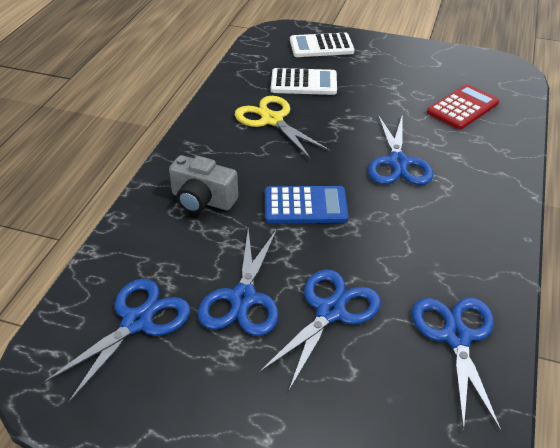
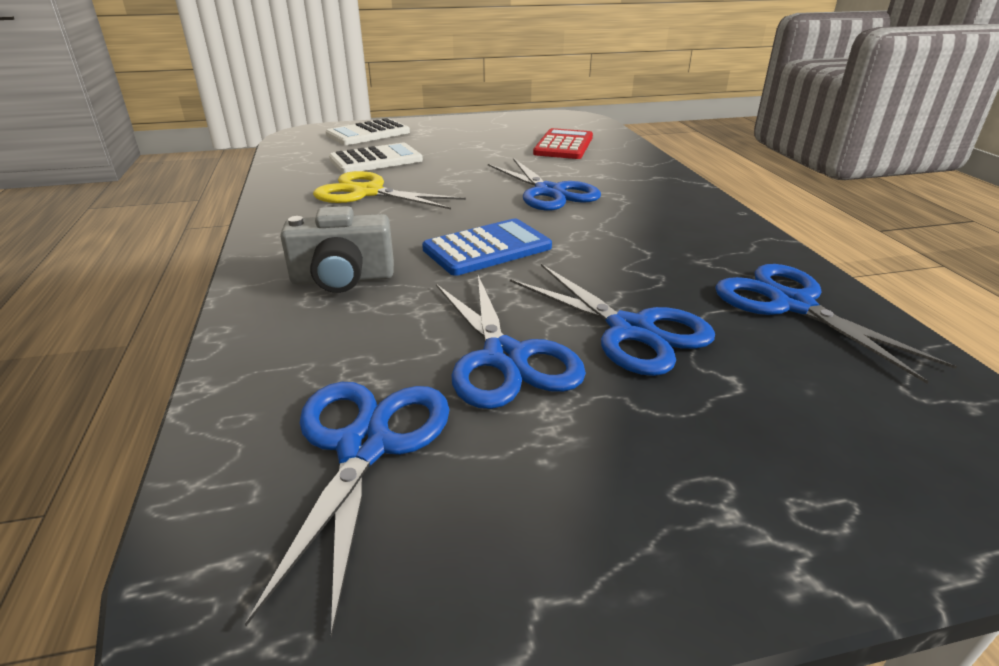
camera: 30 degrees left, 10 degrees down
(330, 311) = (632, 330): blue scissors -> blue scissors turned 135 degrees clockwise

